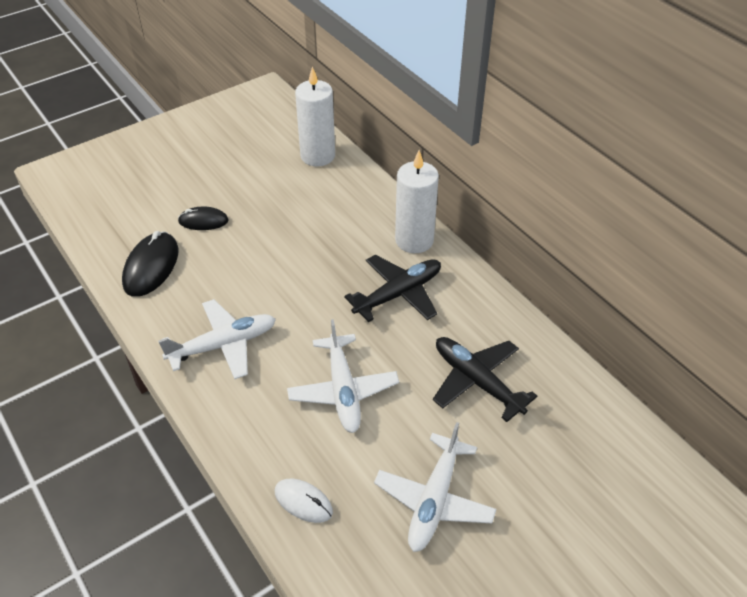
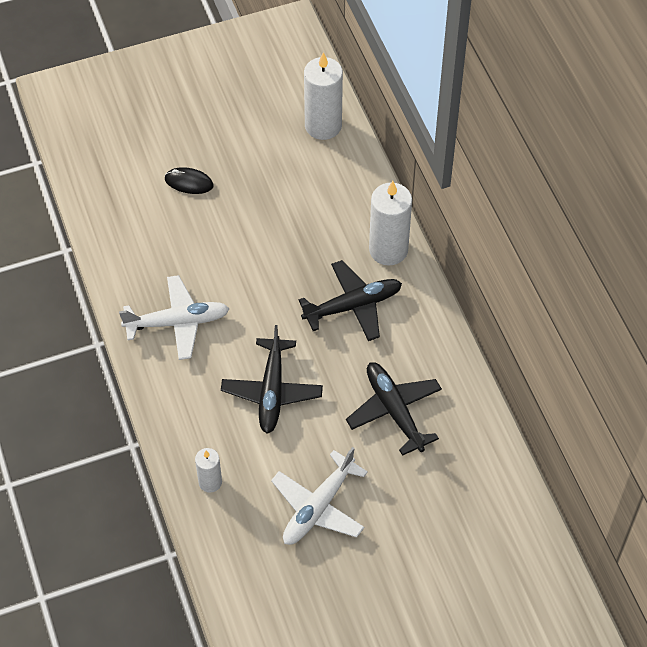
camera: 15 degrees right, 10 degrees up
(151, 267) = (129, 224): black mouse -> none
(303, 502) = (210, 482): white mouse -> white candle
(343, 390) = (272, 391): white plane -> black plane

